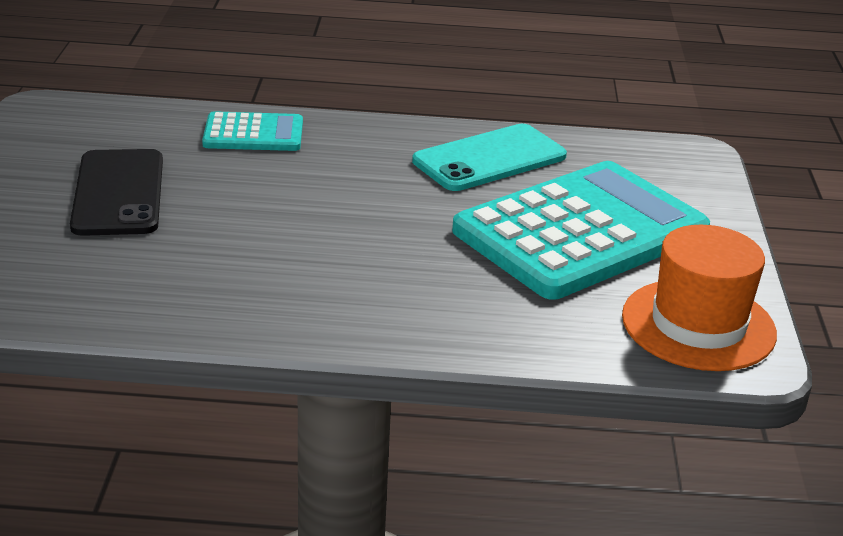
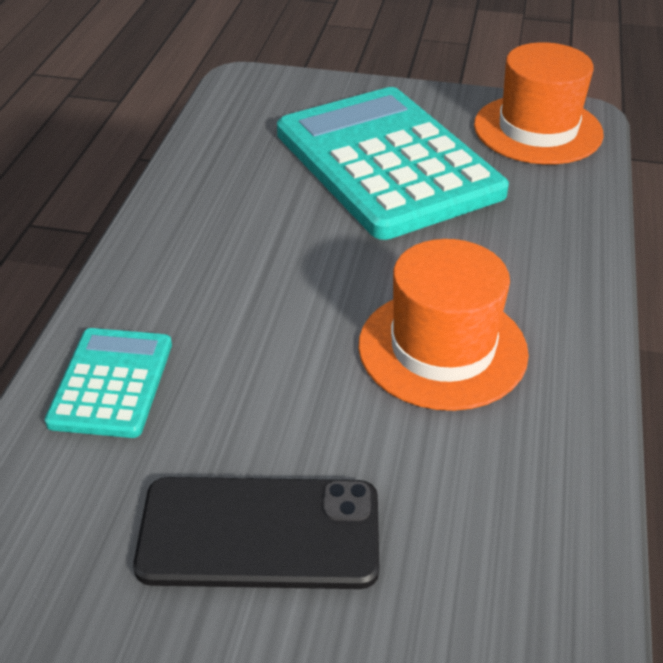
camera: 80 degrees left, 10 degrees up
(307, 260) = (442, 349): none -> orange hat
(489, 159) = (230, 197): turquoise phone -> none

